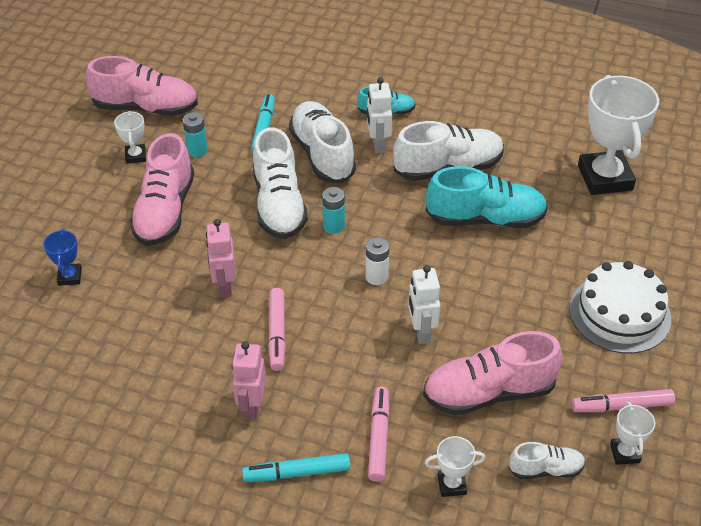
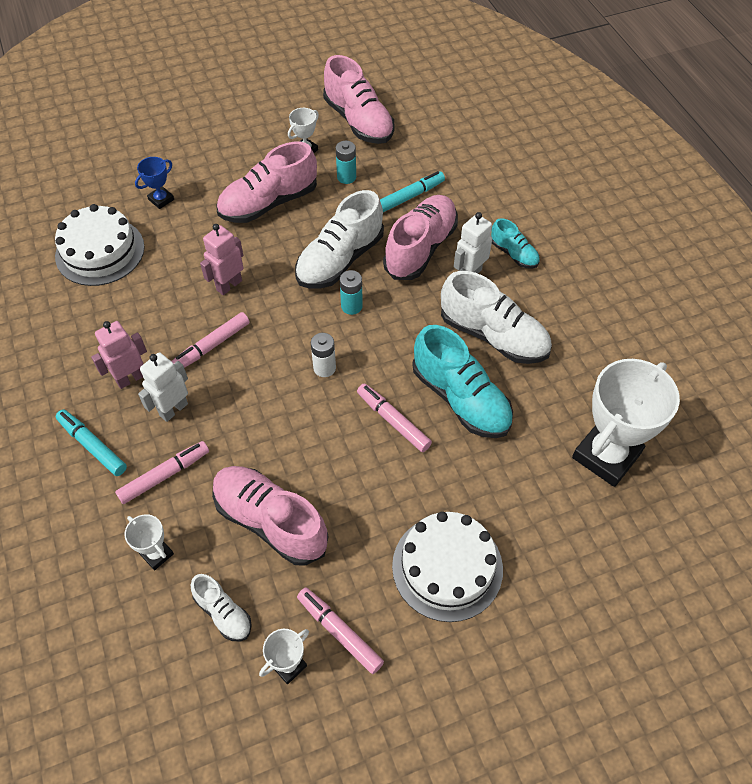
camera: 50 degrees right, 10 degrees up
(78, 352) = (100, 251): none -> white cake
(322, 154) = (420, 248): white shoe -> pink shoe
(421, 332) = (293, 434): white robot -> white robot (173, 409)
(467, 267) = (393, 421): none -> pink marker

